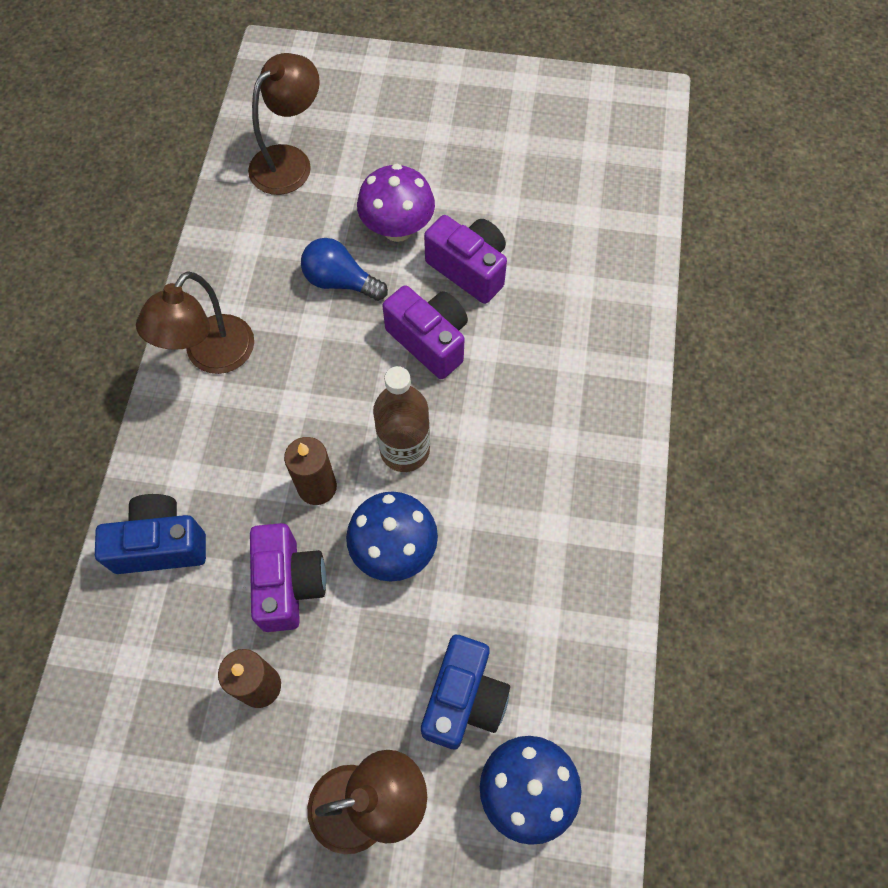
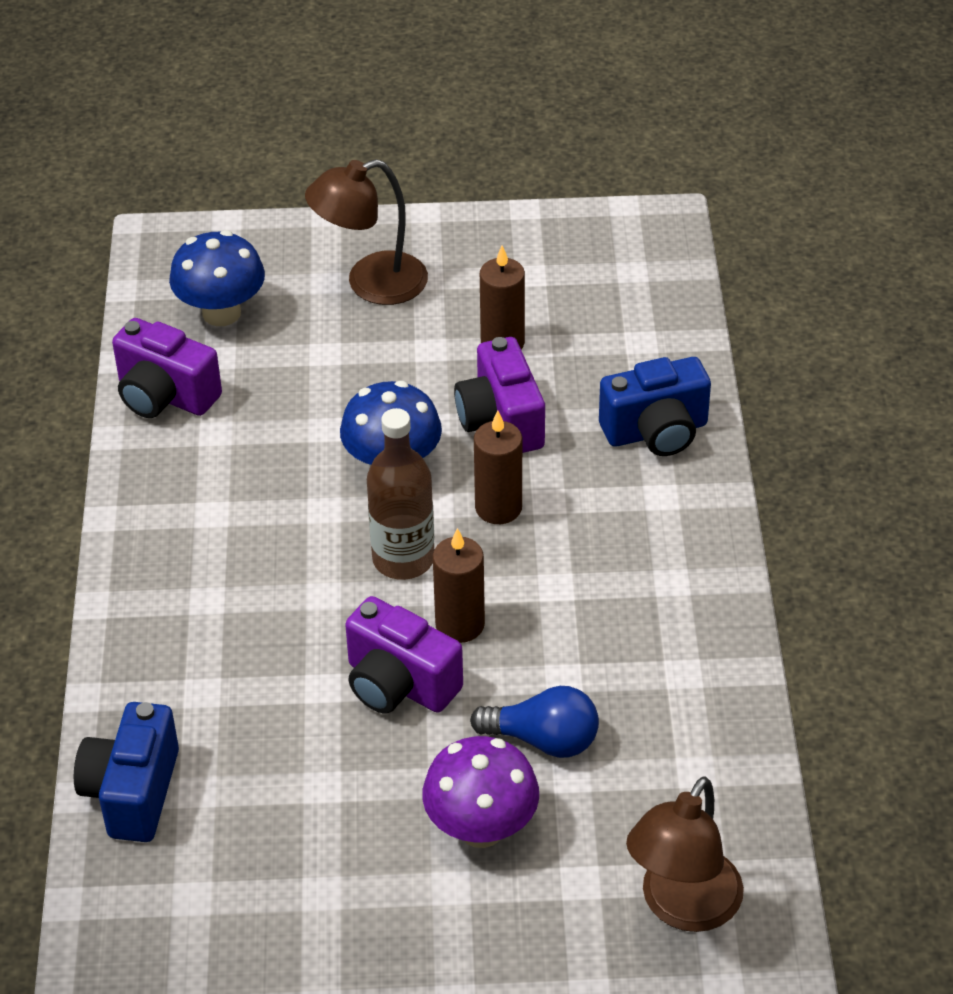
camera: 170 degrees right, 20 degrees down
(211, 356) = (682, 620): brown lamp -> none
(375, 382) = (460, 624): none -> brown candle
(464, 699) = (292, 363): blue camera -> blue camera (132, 792)
(469, 269) = (362, 787): purple camera -> purple camera (165, 396)

